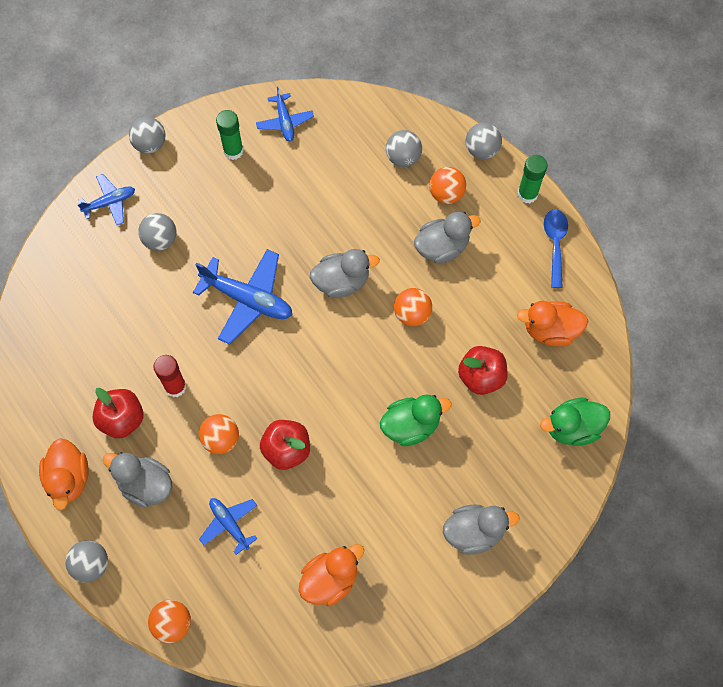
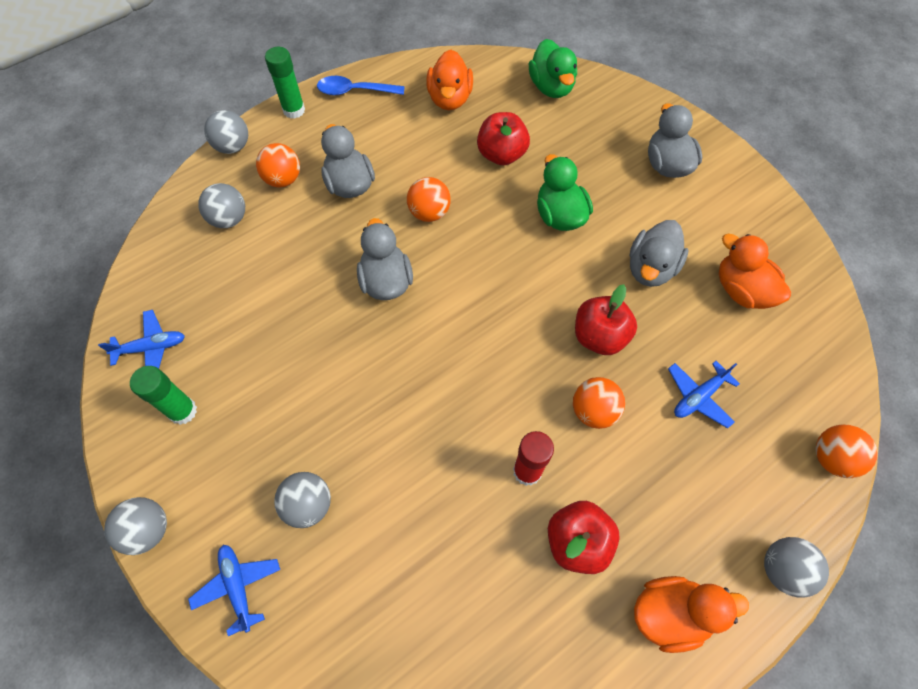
camera: 90 degrees left, 5 degrees down
(145, 485) = (664, 503): grey duck -> grey duck (650, 268)
(247, 299) = (405, 386): blue plane -> none

